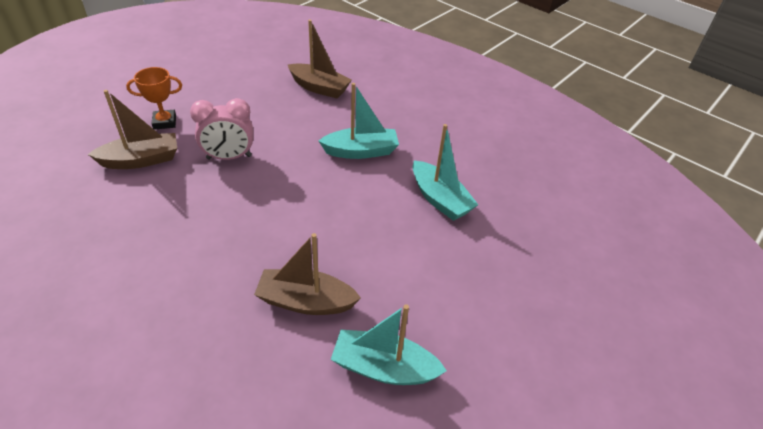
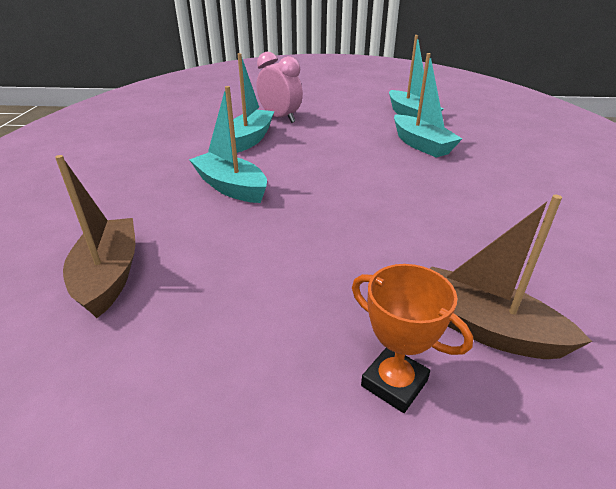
camera: 125 degrees left, 10 degrees down
(229, 157) = (360, 257): pink clock -> pink clock (280, 118)
(305, 301) = (421, 145): brown boat -> turquoise boat

